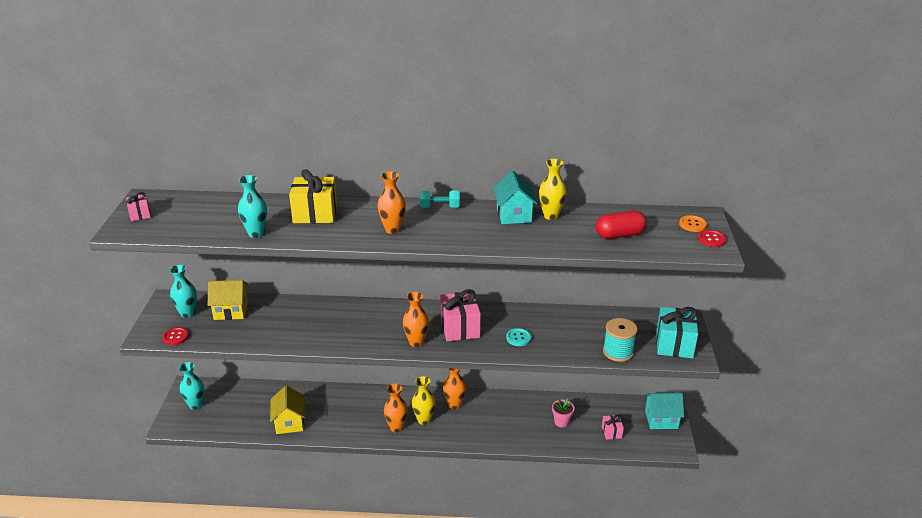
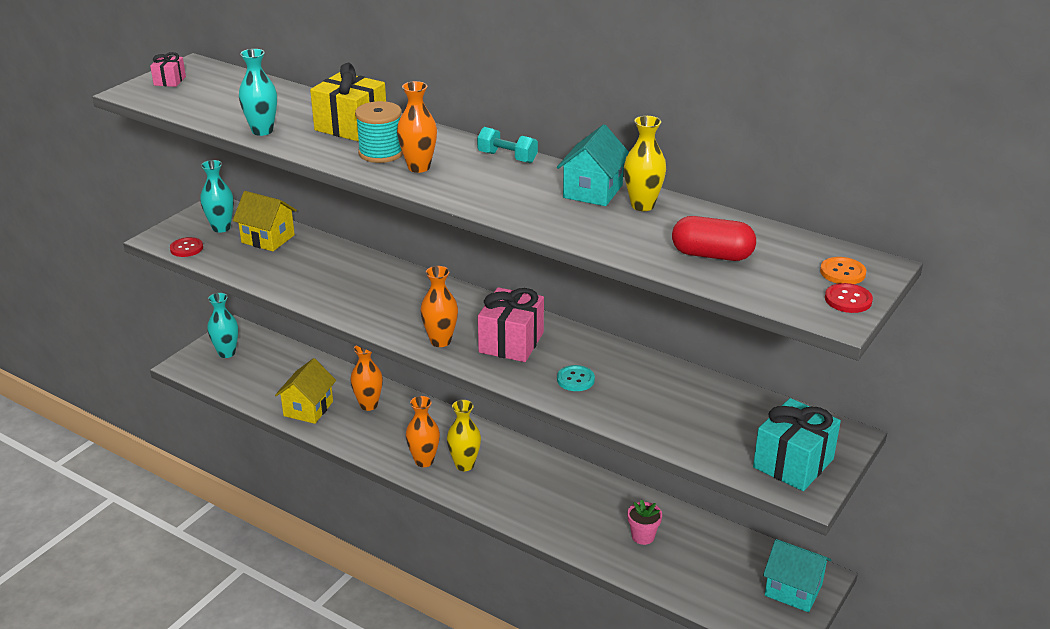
camera: 30 degrees right, 0 degrees up
(454, 405) = (518, 461): orange vase -> orange vase (368, 405)
(611, 432) = (703, 577): pink gift -> none
(618, 352) = (697, 444): turquoise spool -> turquoise spool (381, 153)

